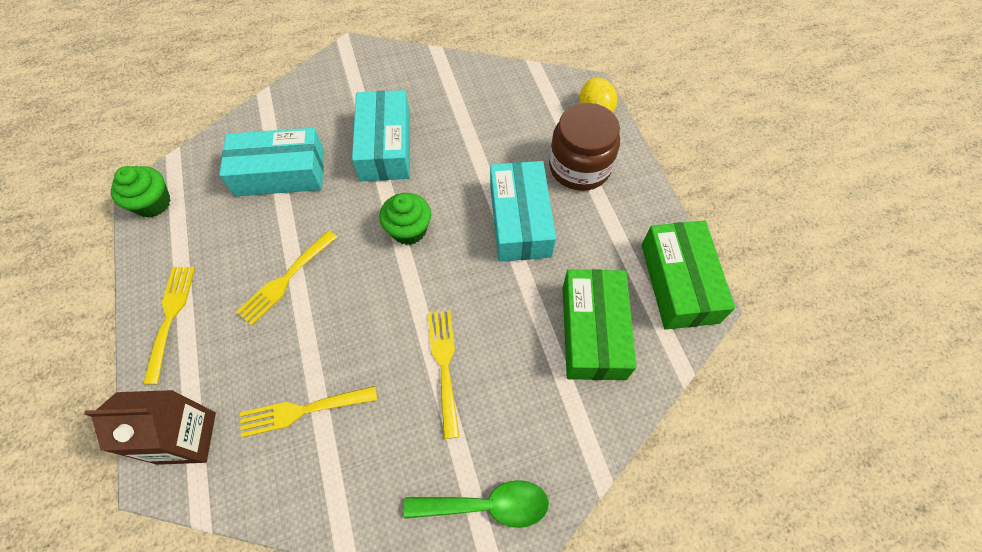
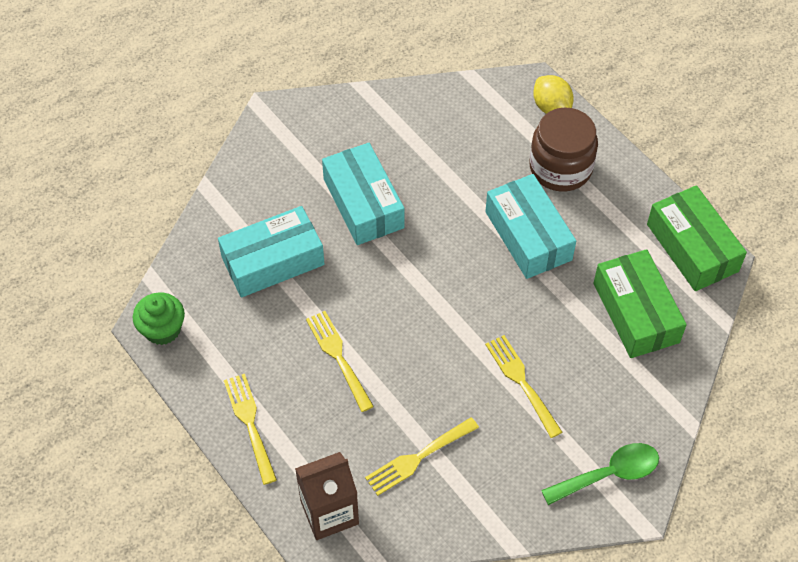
camera: 20 degrees left, 5 degrees down
(286, 279) = (338, 357): yellow fork -> yellow fork turned 135 degrees clockwise
(409, 230) = (429, 276): green cupcake -> none

